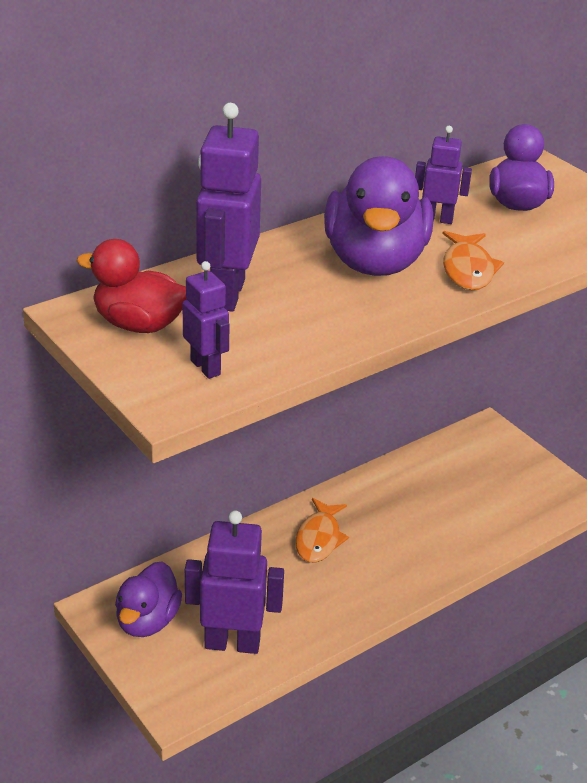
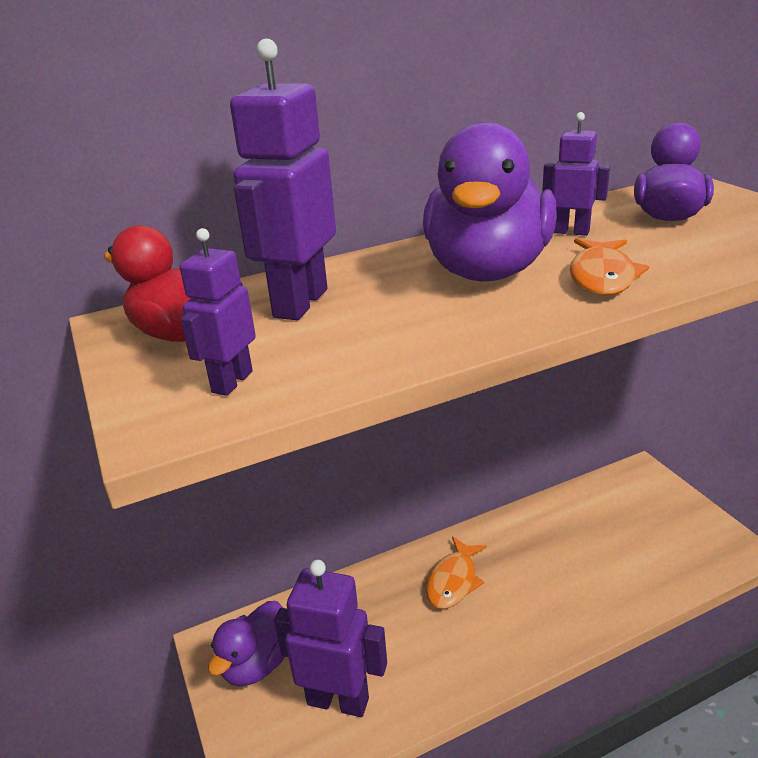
camera: 15 degrees right, 5 degrees down
(206, 367) = (232, 382): purple robot -> purple robot turned 135 degrees counterclockwise

